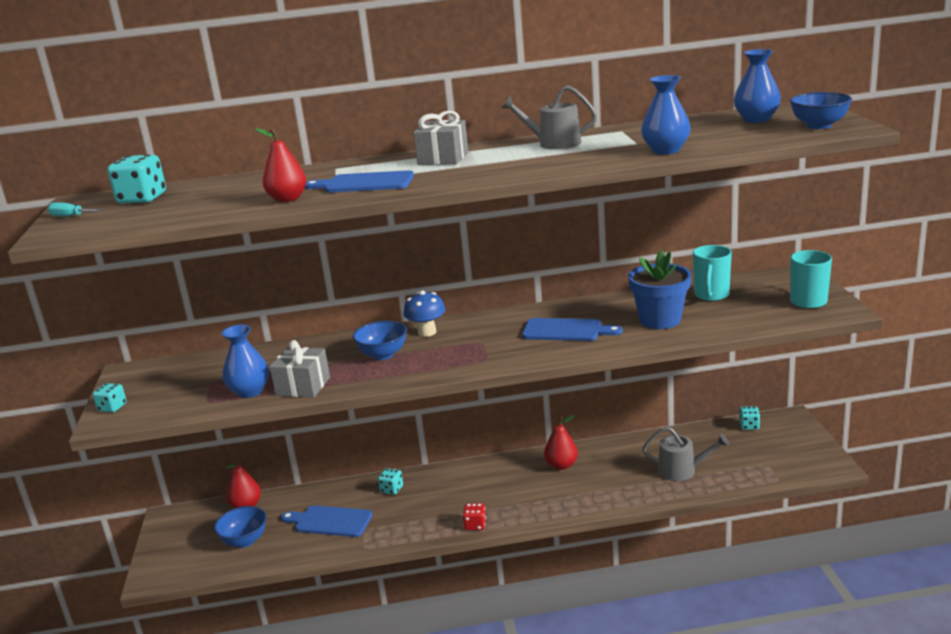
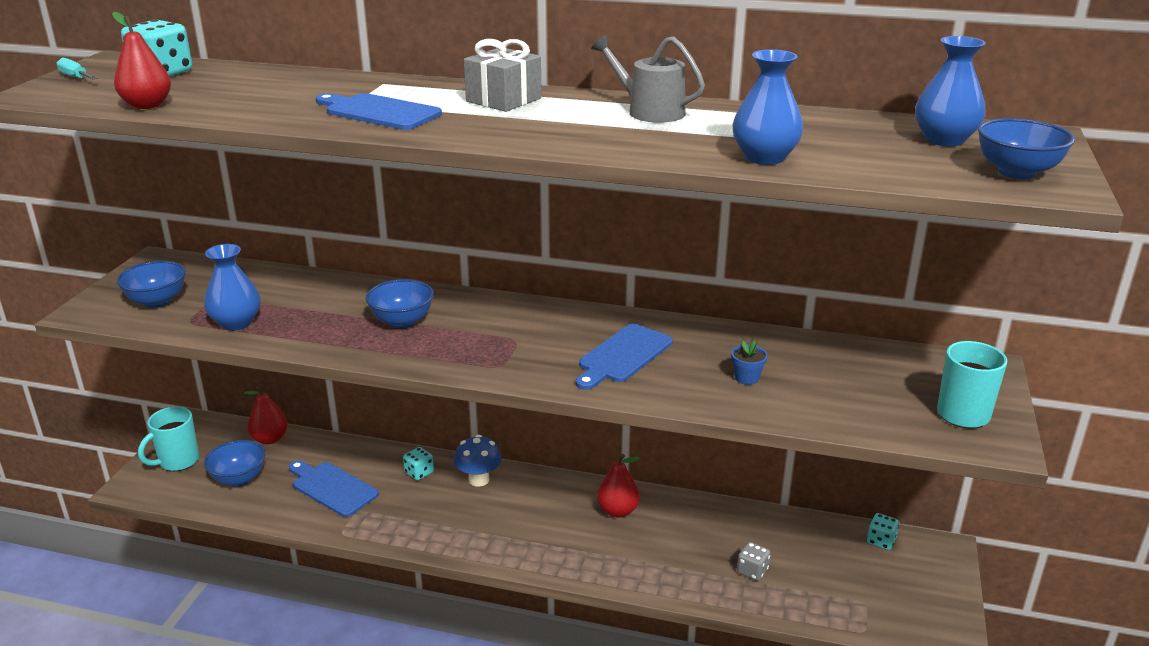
camera: 20 degrees right, 5 degrees up
(112, 407) = (104, 298): turquoise dice -> none
(163, 397) = (157, 301): none -> blue bowl
(287, 199) = (279, 112): red pear -> red pear (147, 105)
(303, 386) = (289, 334): grey gift -> none
(427, 332) = (473, 307): blue mushroom -> blue mushroom (479, 479)
(475, 525) = (470, 551): red dice -> none
(566, 330) = (623, 356): blue cutting board -> blue cutting board turned 90 degrees clockwise
(660, 320) = (746, 378): blue flower pot -> blue flower pot, size x0.43
(682, 470) = (752, 571): grey watering can -> grey dice
(711, 296) = (842, 364): turquoise mug -> turquoise mug (178, 461)

